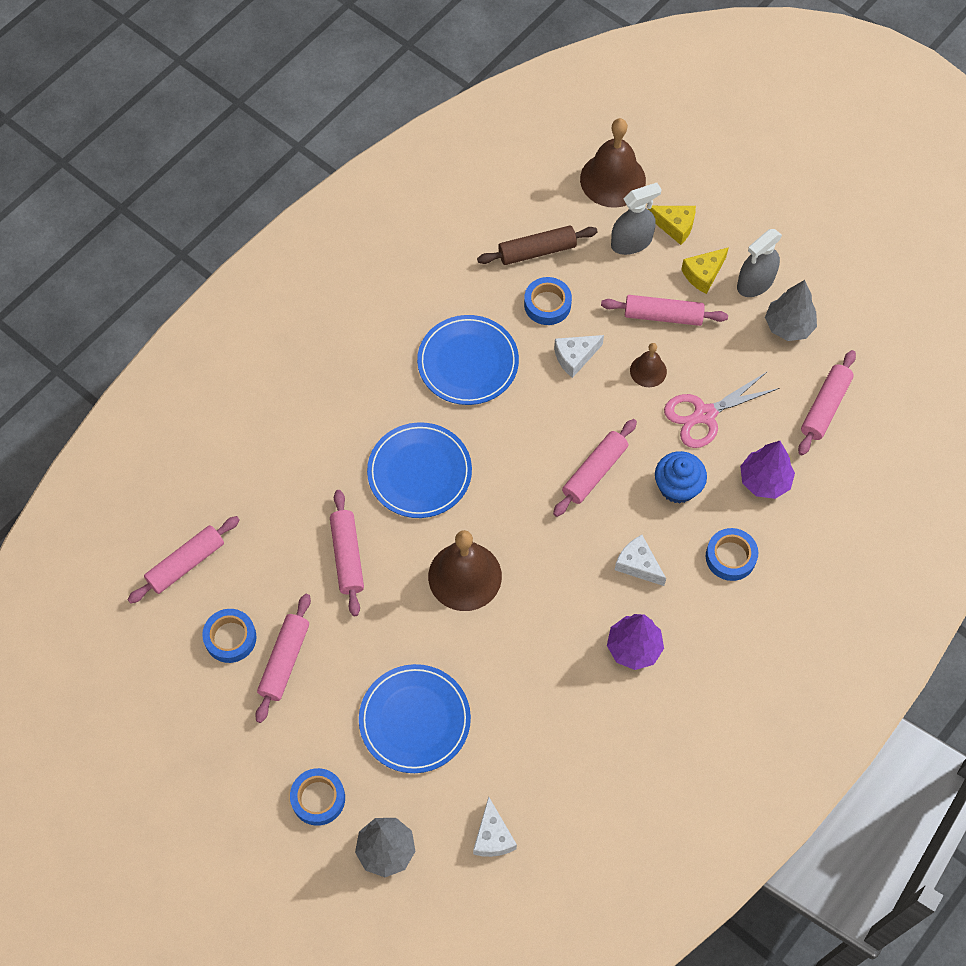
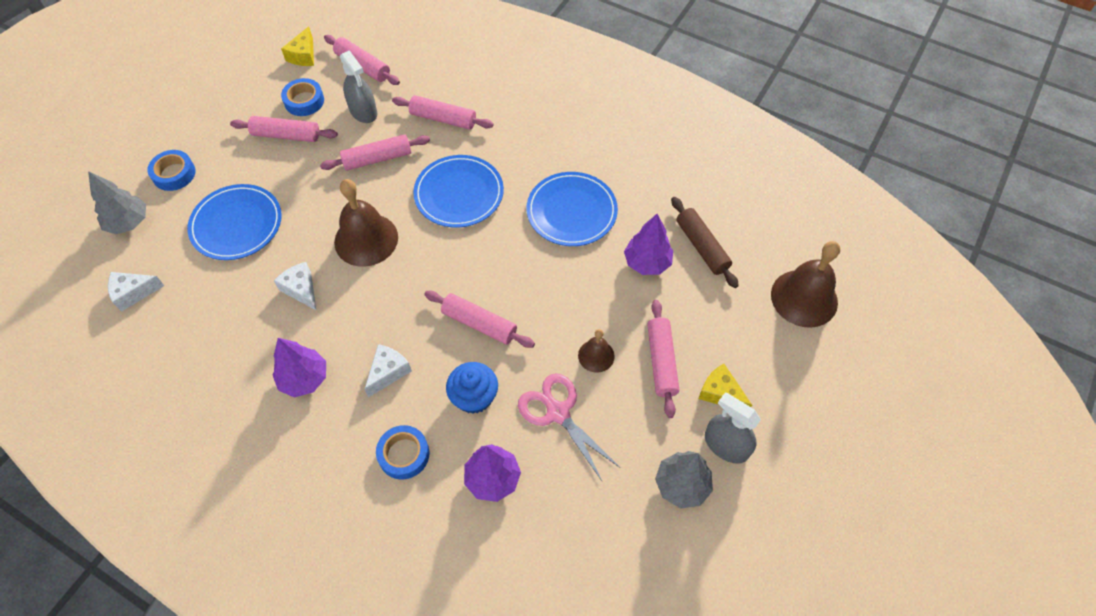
camera: 80 degrees right, 5 degrees down
(547, 304) = (647, 262): blue tape -> purple tree
(575, 357) = (596, 292): white cheese -> white cheese (301, 289)
(631, 242) = (737, 323): grey spray bottle -> grey spray bottle (363, 111)
(675, 226) = (769, 360): yellow cheese -> yellow cheese (303, 55)
(825, 407) = (591, 534): pink rolling pin -> pink rolling pin (443, 119)

